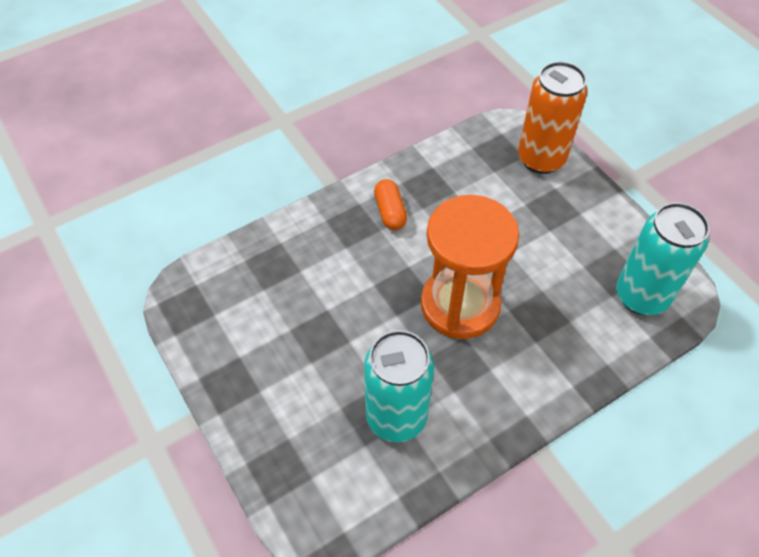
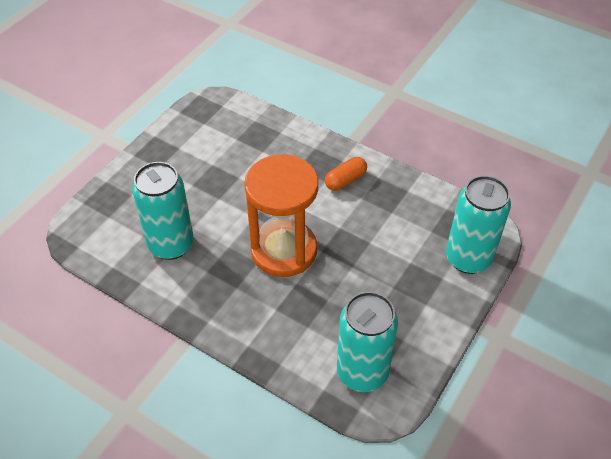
camera: 65 degrees right, 5 degrees down
(541, 159) = (468, 258): orange can -> turquoise can

